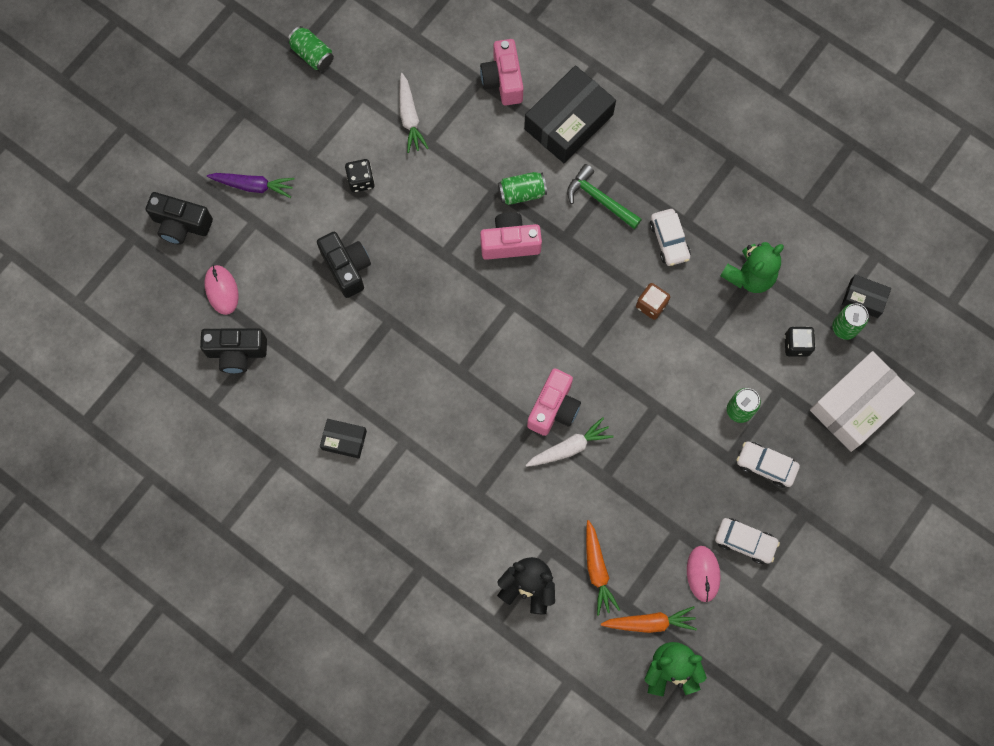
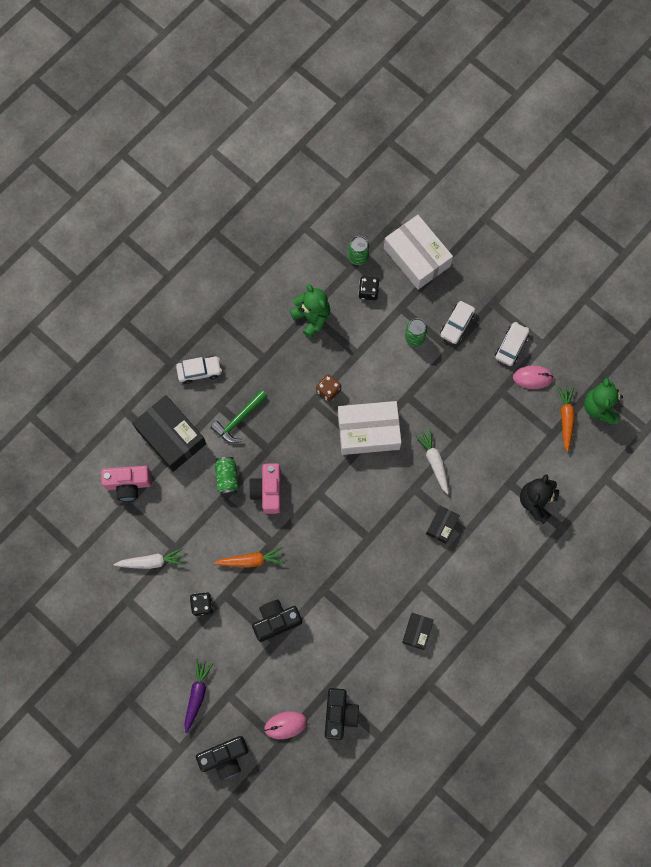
camera: 85 degrees left, 0 degrees up
(181, 224) = (225, 757): black camera -> black camera turned 45 degrees clockwise
(312, 55) = (84, 639): green can -> none
(553, 408) = (403, 470): pink camera -> none
(597, 570) = (526, 451): orange carrot -> orange carrot (251, 560)
(602, 360) = (368, 431): none -> white box
(669, 240) = (278, 372): white car -> white car (199, 371)
(864, 299) = (337, 240): black box -> black box (442, 525)

